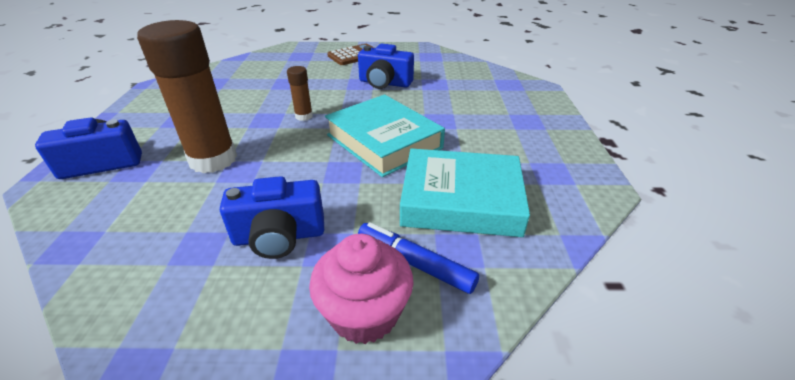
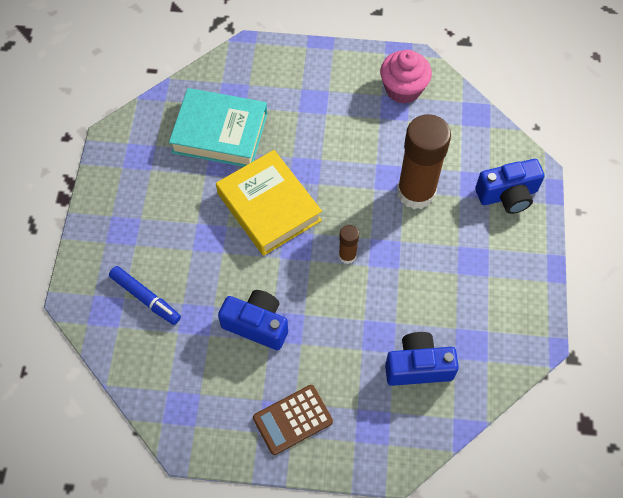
camera: 175 degrees left, 25 degrees up
(279, 236) = (345, 111): blue camera -> blue camera (418, 367)
(364, 313) = (293, 61): pink cupcake -> pink cupcake (403, 89)
(384, 141) = (269, 207): turquoise book -> yellow book
(415, 263) = (262, 87): blue marker -> blue marker (145, 298)

